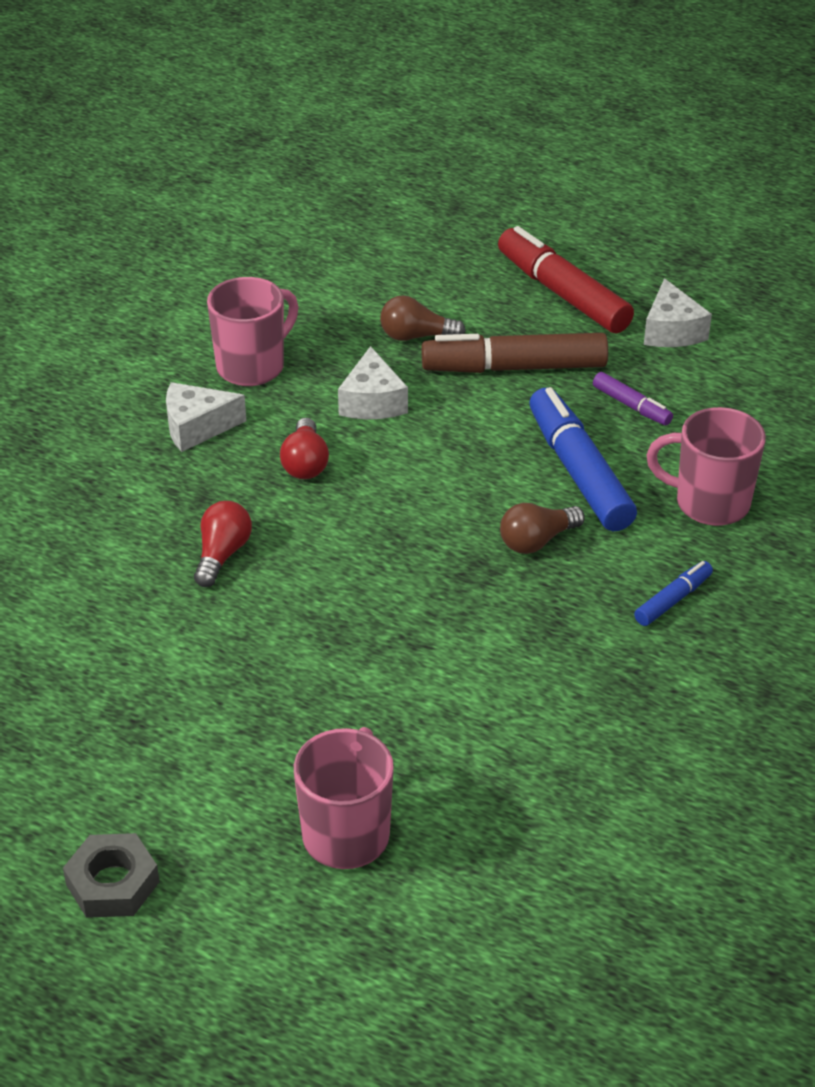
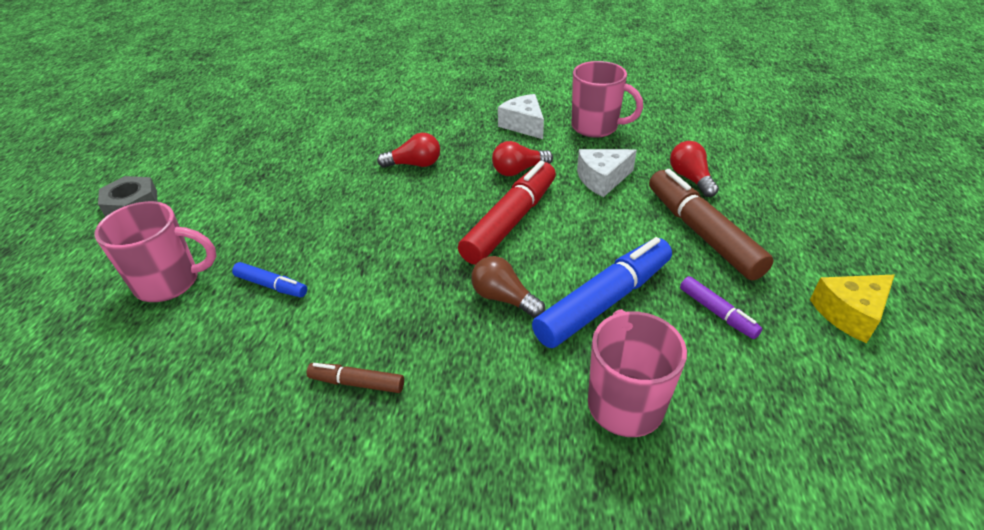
camera: 70 degrees right, 0 degrees up
(416, 336) = (690, 179): brown light bulb -> red light bulb
(563, 293) = (822, 234): red marker -> red marker (510, 222)
(606, 677) = (357, 383): none -> brown marker
(631, 406) = (717, 312): purple marker -> purple marker turned 60 degrees counterclockwise
(671, 331) = (850, 313): white cheese -> yellow cheese
(673, 600) = (473, 407): blue marker -> blue marker (271, 285)

